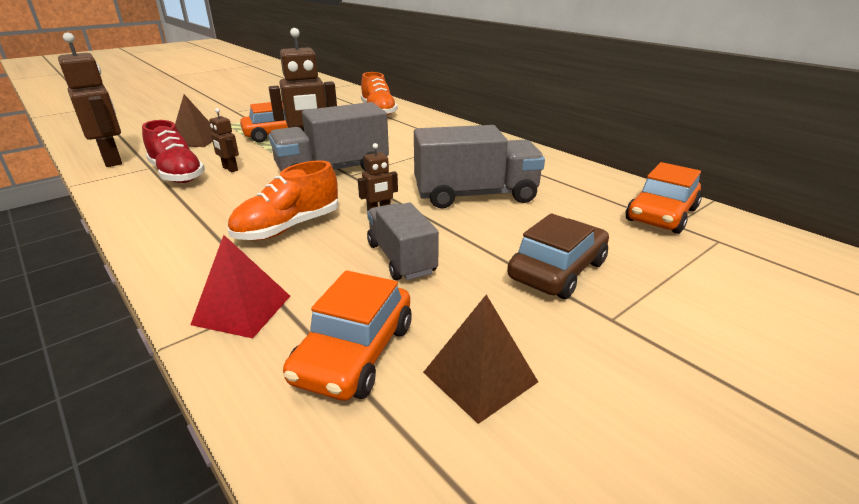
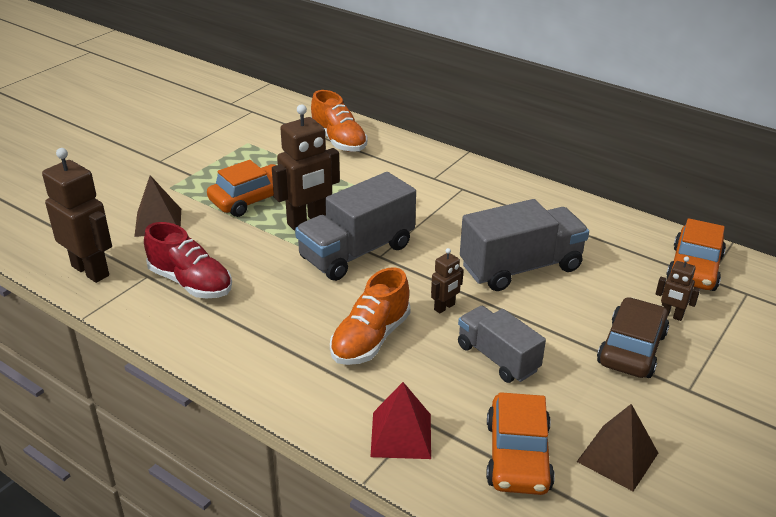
camera: 15 degrees left, 5 degrees up
(230, 169) = (242, 265): brown robot -> brown robot (671, 315)

